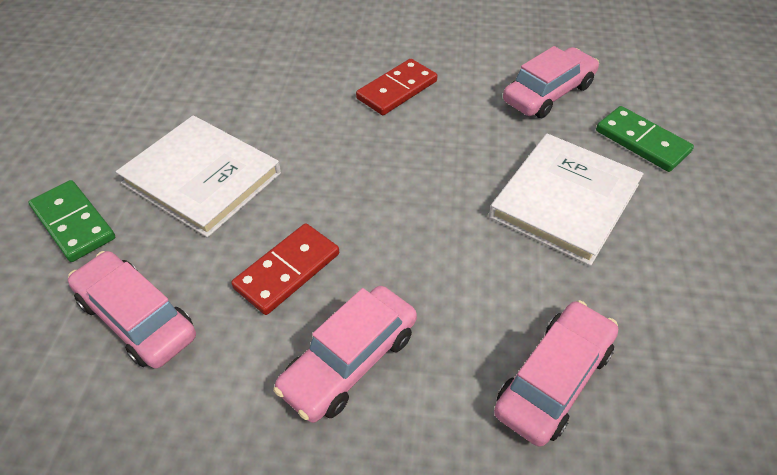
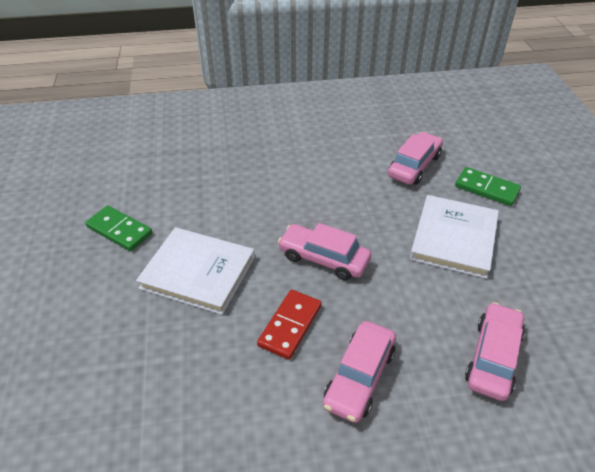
camera: 15 degrees left, 5 degrees down
(74, 223) = (115, 325): green domino -> green domino (119, 230)
(137, 318) = (197, 383): pink car -> pink car (324, 258)
(397, 90) = (310, 181): red domino -> none

